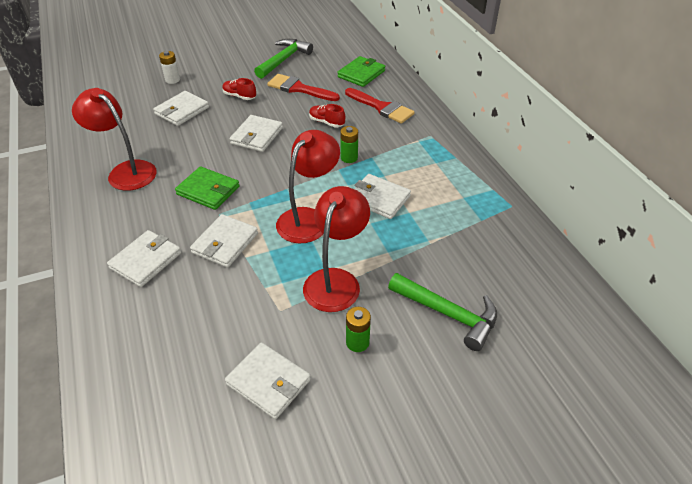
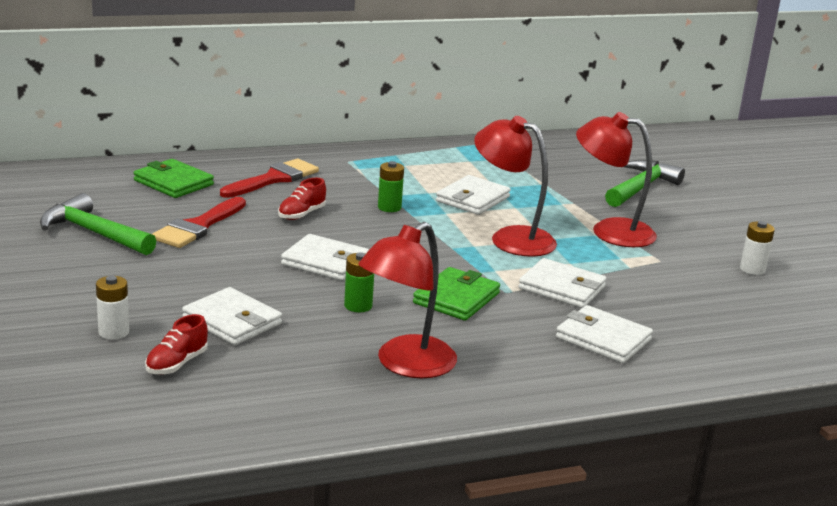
camera: 90 degrees left, 20 degrees down
(239, 96) = (203, 272): red shoe -> red shoe (177, 364)
(268, 382) = (752, 269): white wallet -> white battery
(357, 342) = (689, 227): green battery -> green battery (358, 306)

